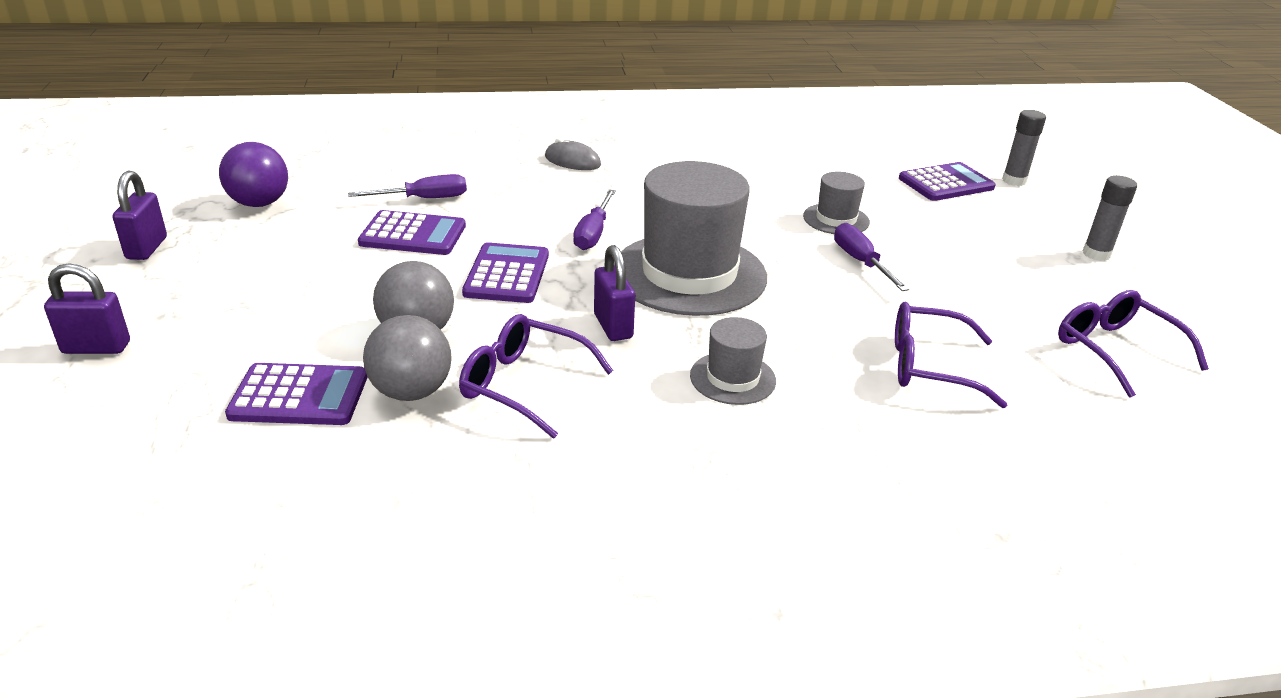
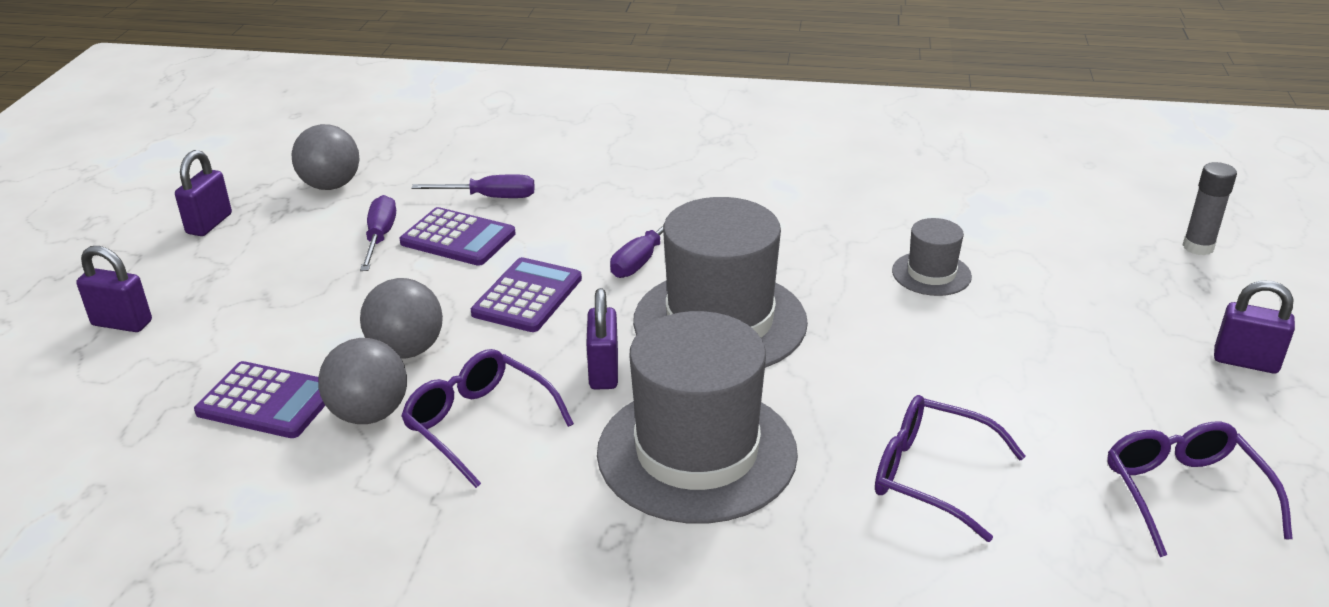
camera: 20 degrees right, 0 degrees up
(259, 203) = (331, 185): purple ball -> grey ball
(572, 161) = (668, 167): grey mouse -> none
(732, 378) = (697, 452): grey hat -> grey hat, size x2.11
(860, 262) = (928, 332): purple screwdriver -> purple screwdriver (380, 237)
(946, 183) = (1102, 241): purple calculator -> none
(1096, 254) = (1245, 362): grey glue stick -> purple padlock

